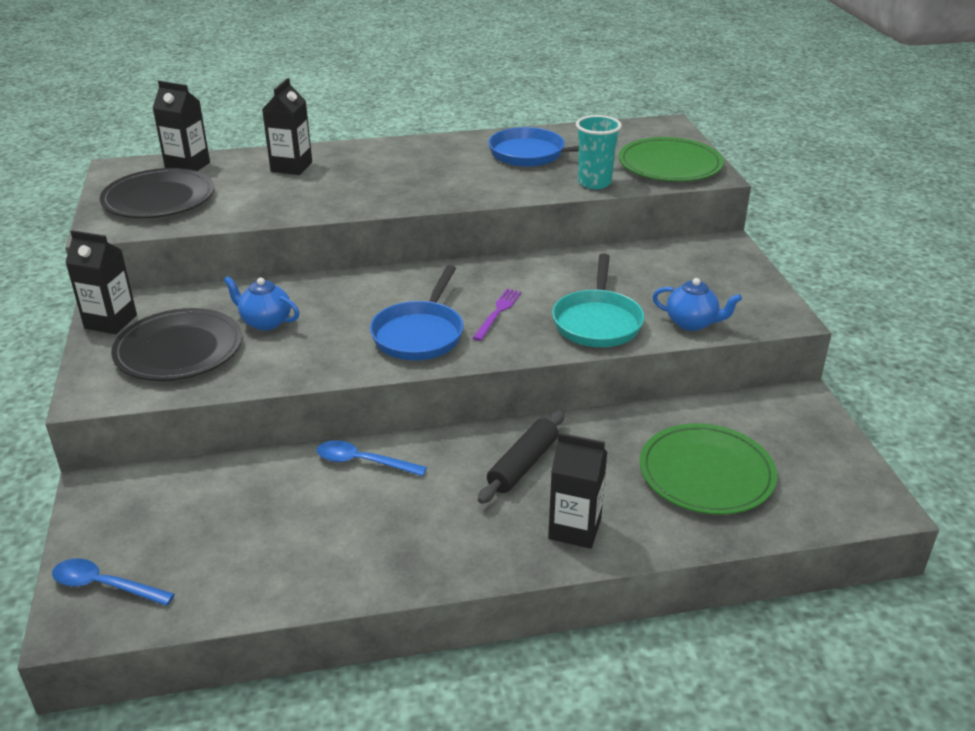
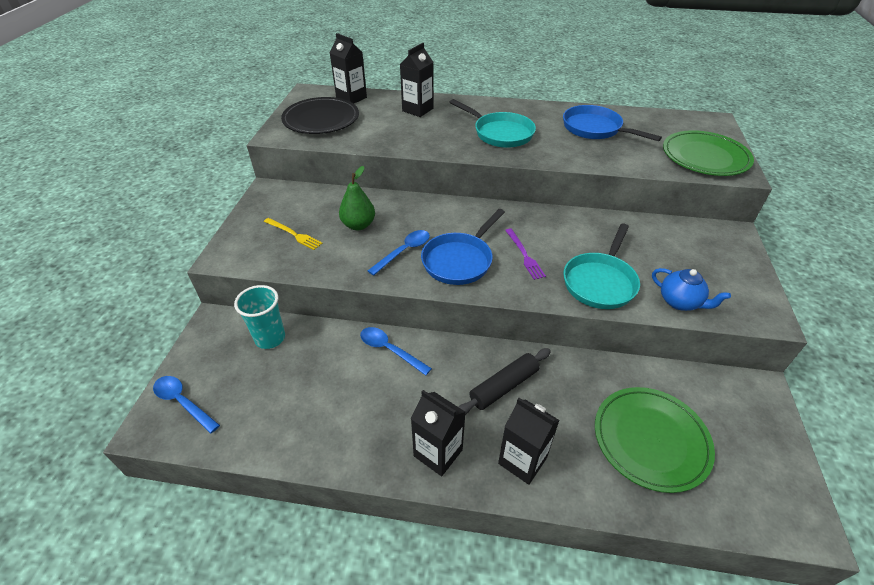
camera: 20 degrees right, 10 degrees up
(110, 322) = (263, 202): black carton -> black carton (438, 453)
(179, 350) = (294, 234): black plate -> yellow fork
(265, 322) = (358, 225): blue teapot -> green pear
(343, 339) = (404, 251): none -> blue spoon
(416, 177) = (500, 133): none -> turquoise pan
(497, 313) = (524, 255): purple fork -> purple fork turned 120 degrees clockwise
(594, 183) = (636, 162): turquoise cup -> turquoise cup (270, 338)

